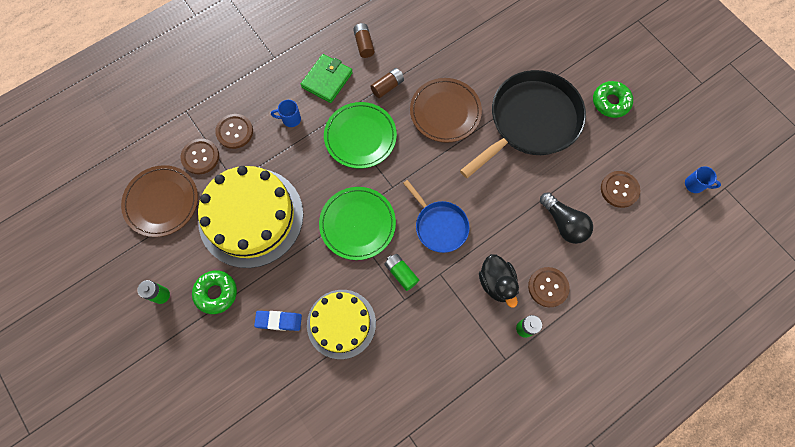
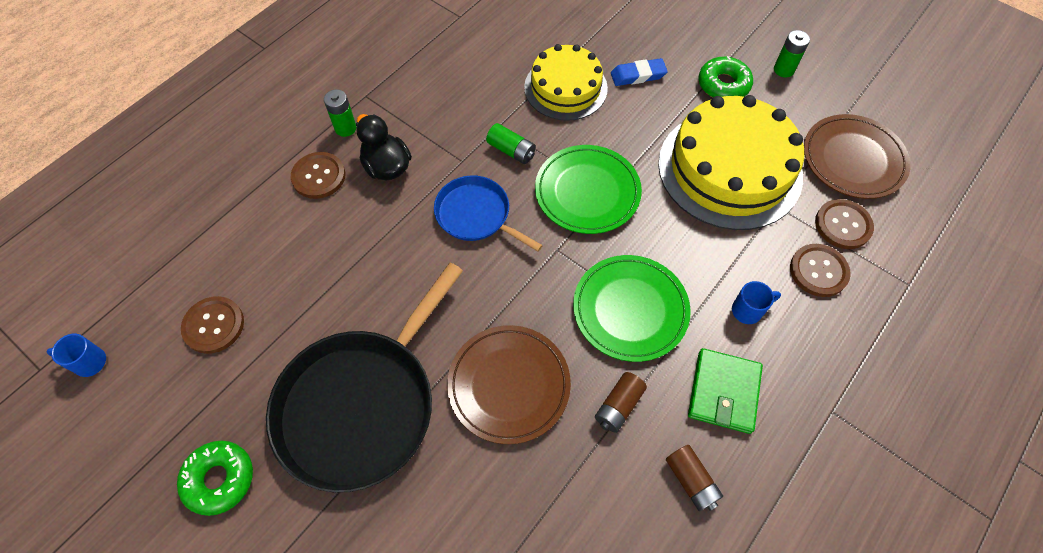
camera: 165 degrees right, 10 degrees down
(563, 223) = (300, 258): black light bulb -> none

